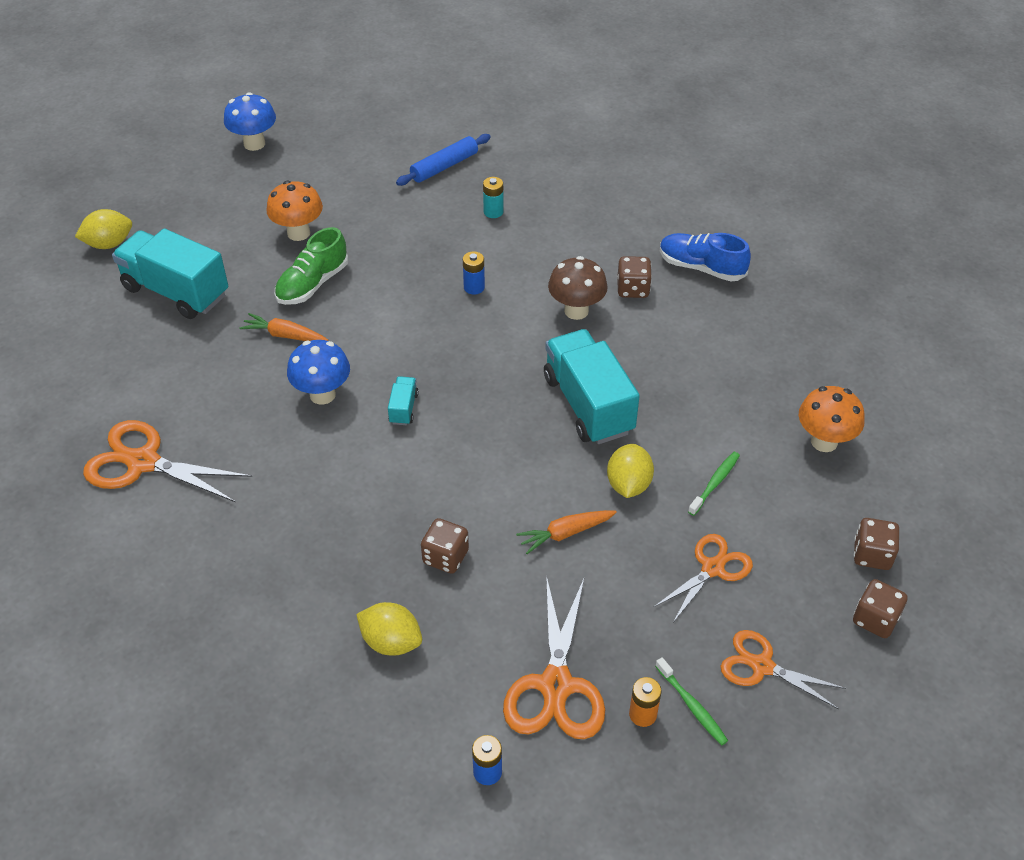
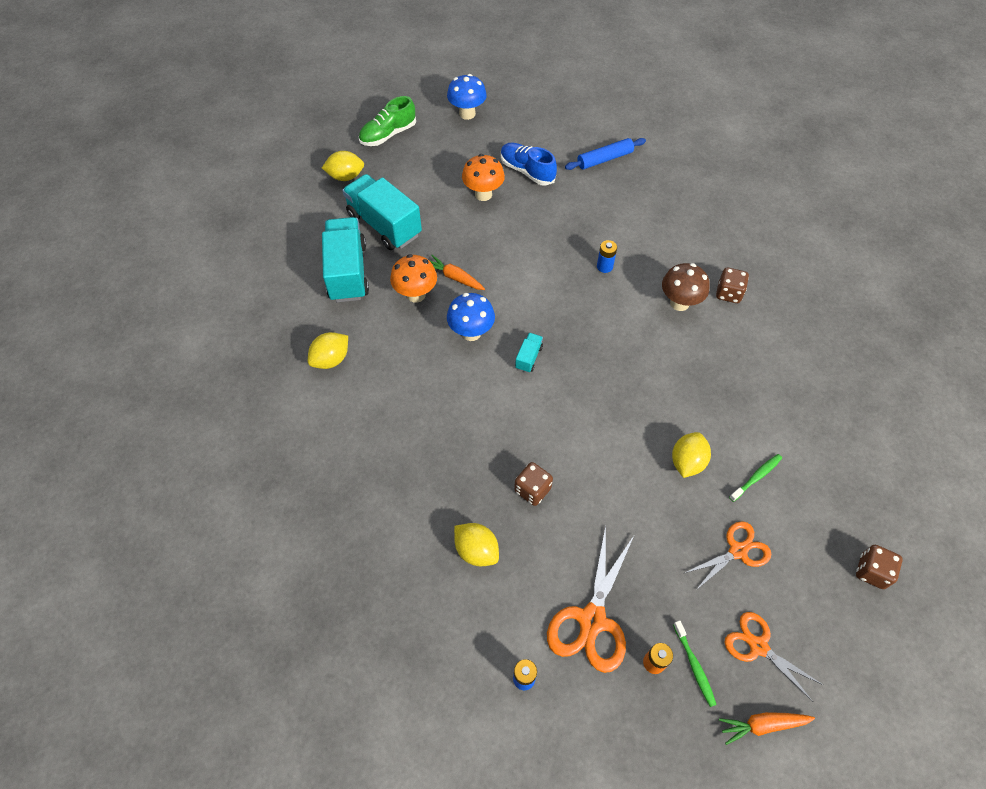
camera: 15 degrees right, 10 degrees up
(143, 462) = (331, 359): orange scissors -> yellow lemon
(312, 284) = (484, 239): green shoe -> green shoe (388, 135)
(493, 212) = (634, 205): turquoise battery -> none
(565, 533) = (628, 492): orange carrot -> orange carrot (762, 725)
(588, 404) = (671, 386): turquoise truck -> turquoise truck (348, 272)
(701, 267) = (788, 286): blue shoe -> blue shoe (527, 171)
(824, 441) = (854, 461): orange mushroom -> orange mushroom (416, 294)
(875, 619) = (861, 629): brown dice -> none

